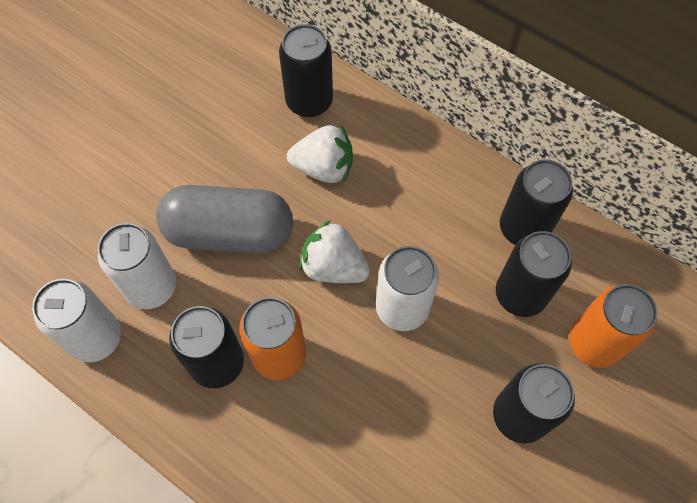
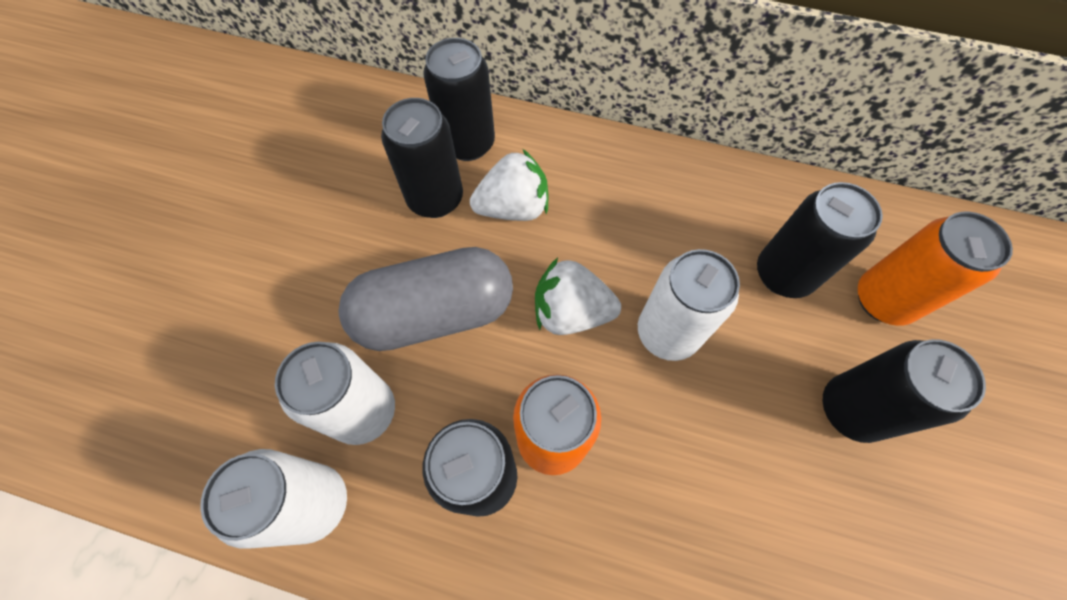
camera: 20 degrees left, 0 degrees up
(523, 228) = (751, 204): black can -> black can (435, 198)

